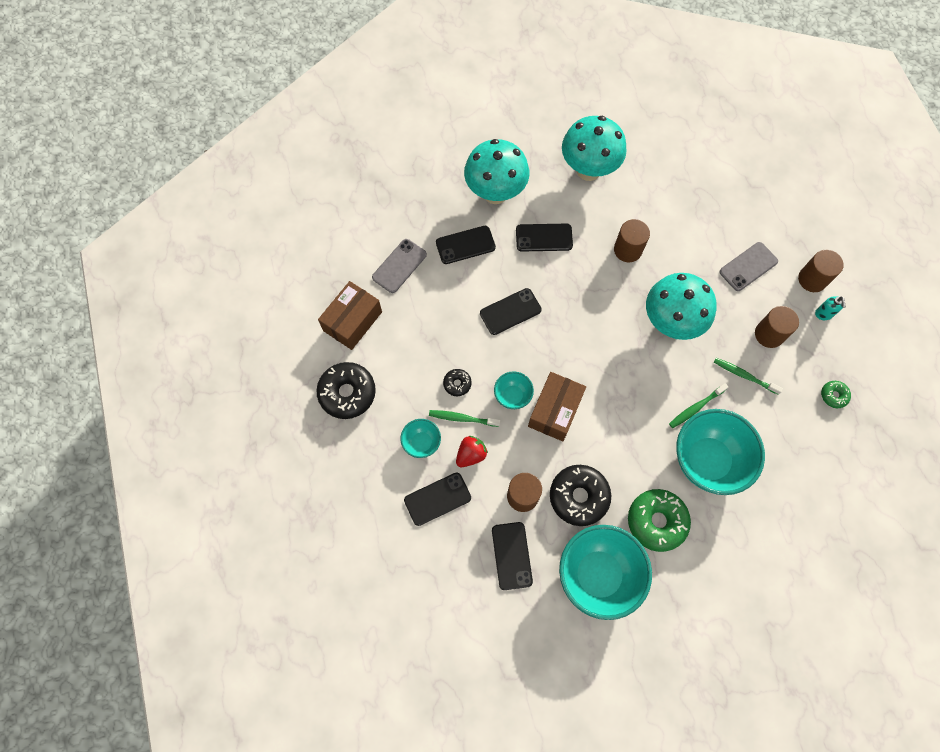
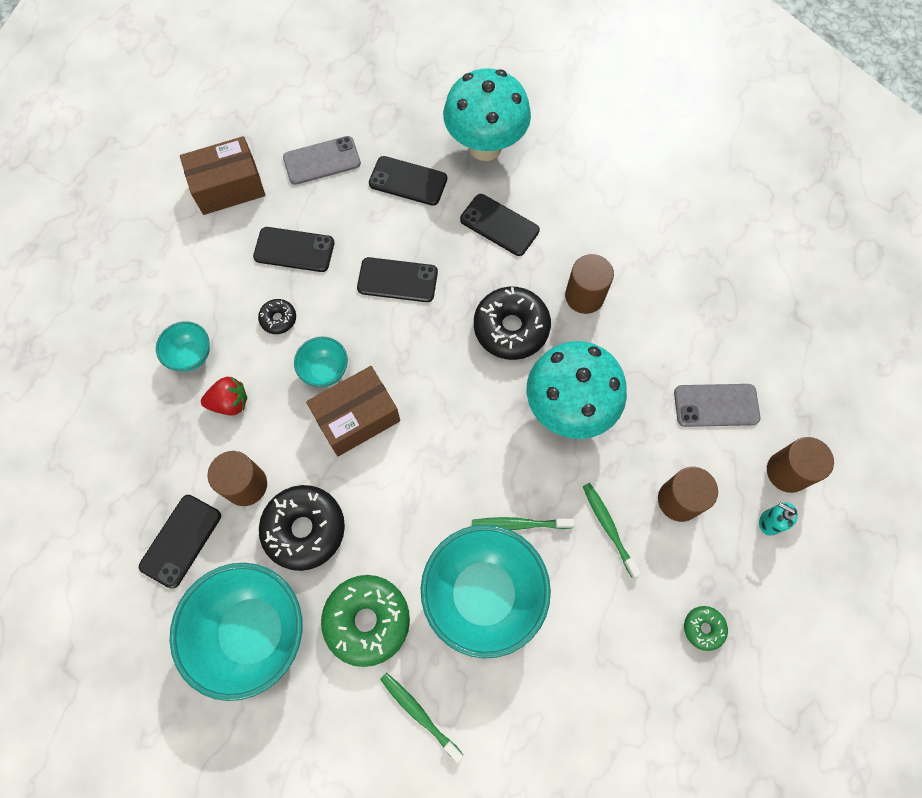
camera: 35 degrees right, 0 degrees up
(347, 393) = (162, 255): black donut -> black donut (511, 328)
(437, 499) = (157, 425): black phone -> black phone (294, 250)
(462, 418) = (253, 359): green toothbrush -> green toothbrush (419, 714)
(588, 170) = (610, 183): turquoise mushroom -> none
(823, 314) = (769, 522): turquoise soap dispenser -> turquoise soap dispenser turned 90 degrees clockwise

